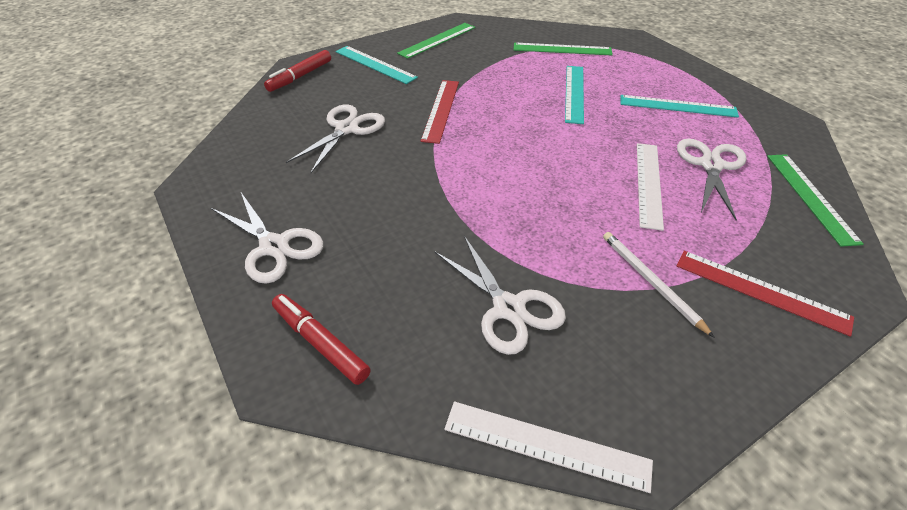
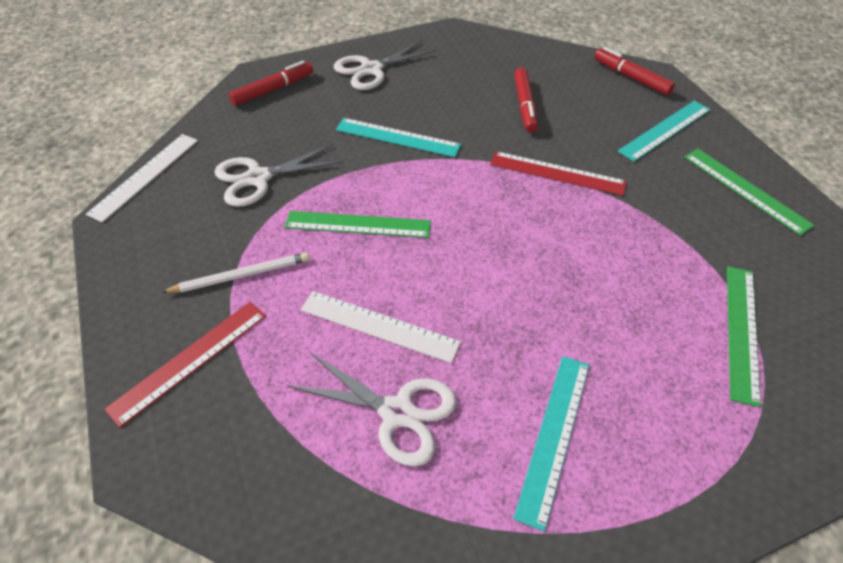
camera: 100 degrees right, 5 degrees up
(346, 129) = (525, 105): white scissors -> red marker
(574, 93) = (595, 309): turquoise ruler -> turquoise ruler (397, 137)
(810, 197) = (299, 510): green ruler -> green ruler (358, 224)

